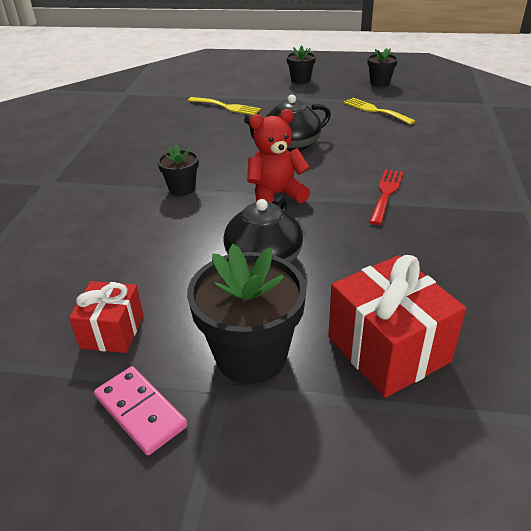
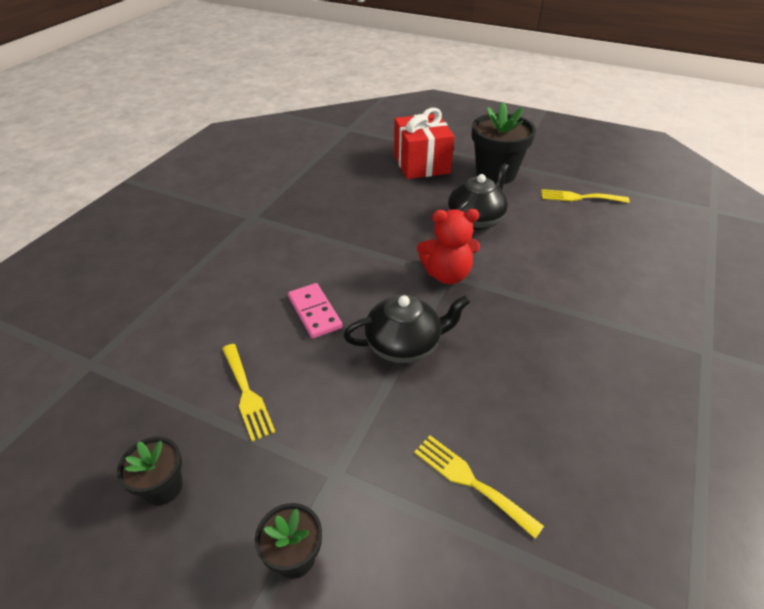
camera: 165 degrees left, 5 degrees up
(112, 331) = (579, 197): red gift -> yellow fork
(140, 411) = (554, 164): pink domino -> pink domino (314, 312)
(182, 188) = (542, 304): black flower pot -> none
(386, 193) = (346, 254): red fork -> none

